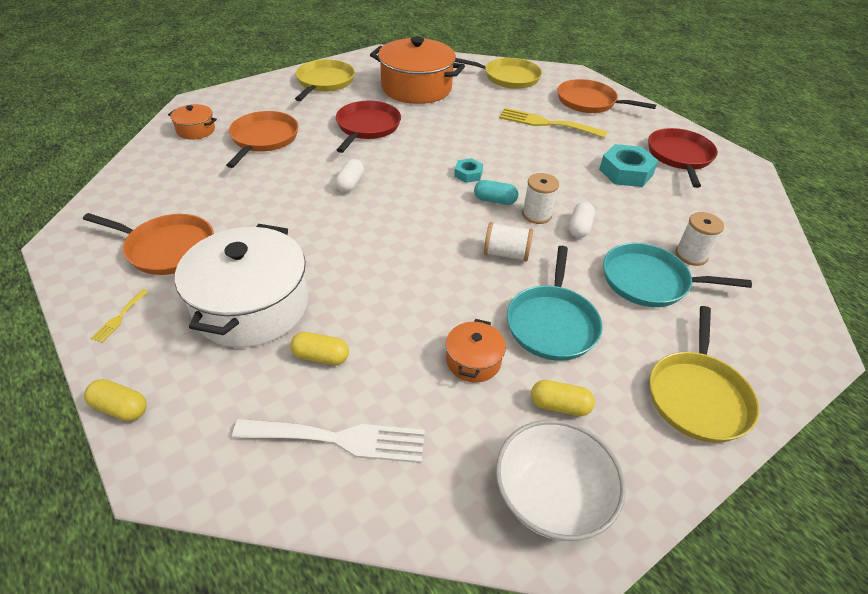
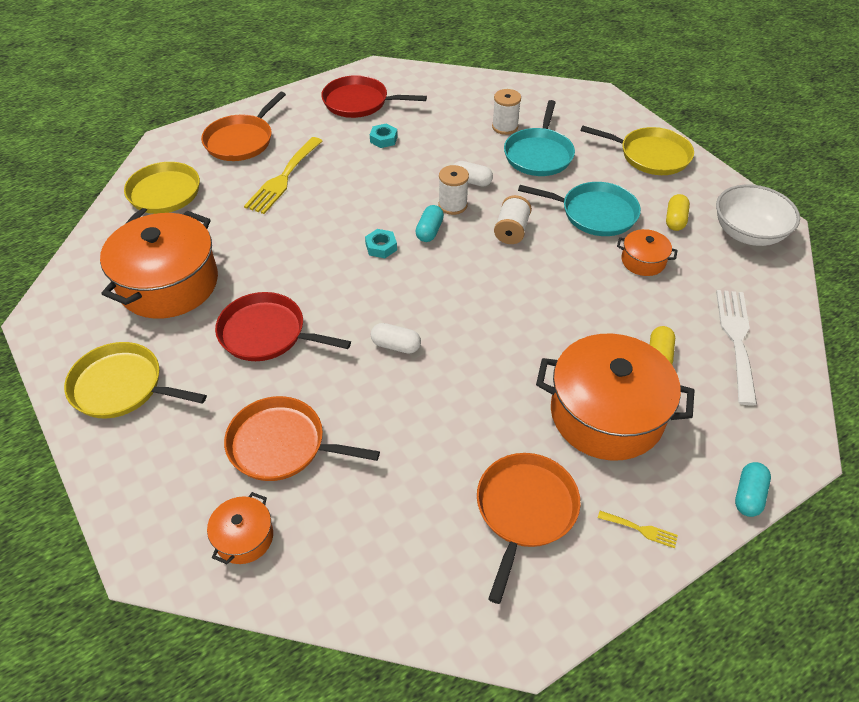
camera: 85 degrees left, 5 degrees up
(120, 408) = (748, 495): yellow capsule -> turquoise capsule
(251, 306) = (606, 414): white pot -> orange pot
(626, 172) = (383, 139): turquoise nut -> turquoise nut, size x0.55

